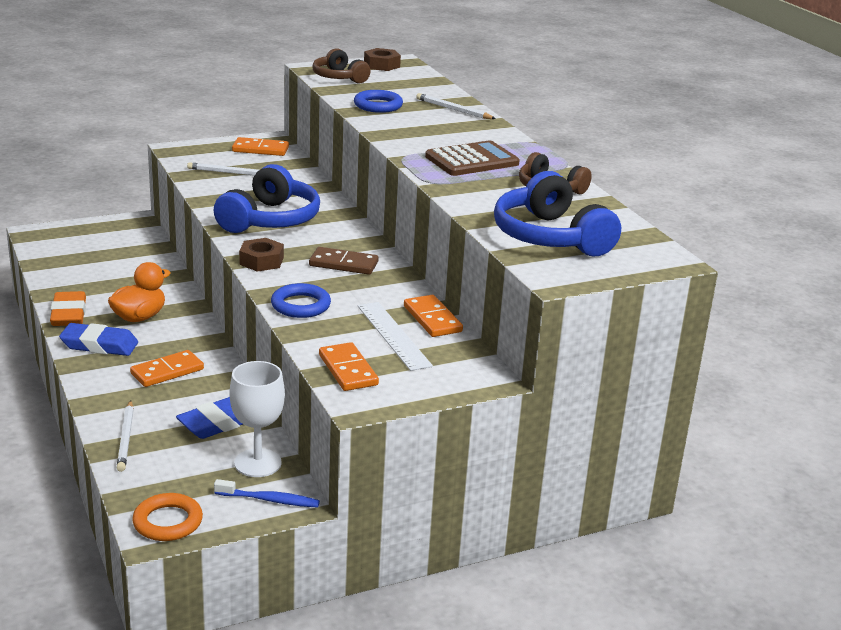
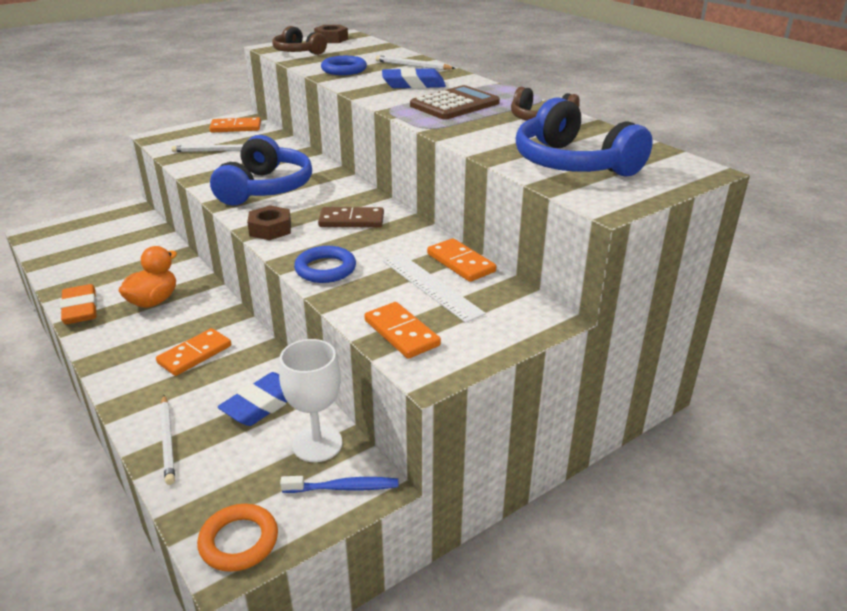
camera: 10 degrees left, 5 degrees up
(99, 345) = (118, 337): blue eraser -> blue eraser (413, 84)

